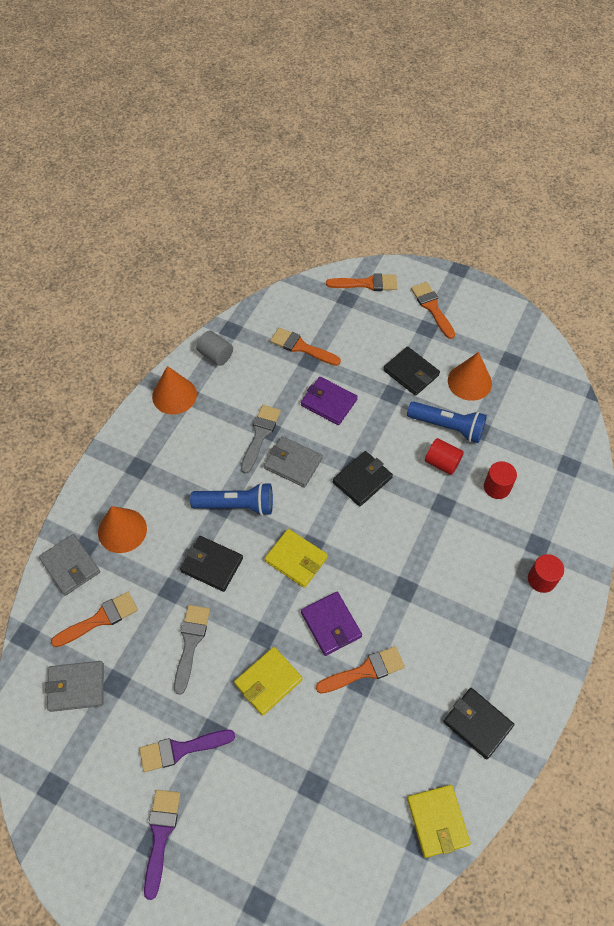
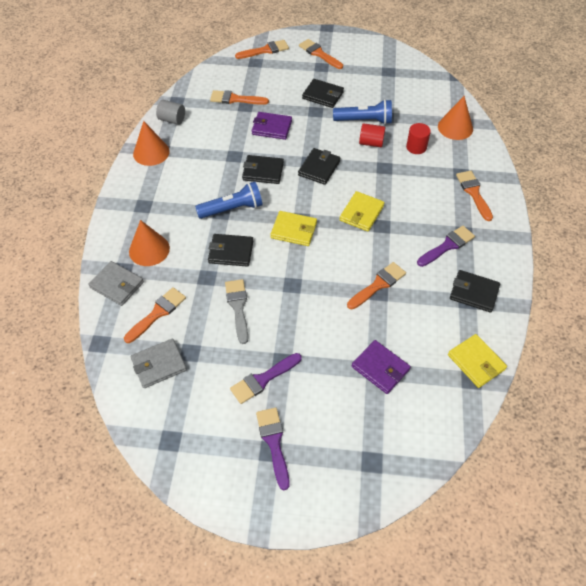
camera: 20 degrees left, 5 degrees down
(260, 435) = (230, 160): grey brush -> none
(268, 682) = (310, 314): yellow wallet -> yellow wallet (361, 213)
(293, 463) = (263, 171): grey wallet -> black wallet
(331, 624) = (339, 263): purple wallet -> purple wallet (380, 368)
(469, 382) = (366, 90): orange cone -> orange cone (455, 127)
(474, 645) = (447, 246): none -> purple brush
(541, 579) = (473, 193): red cylinder -> orange brush

